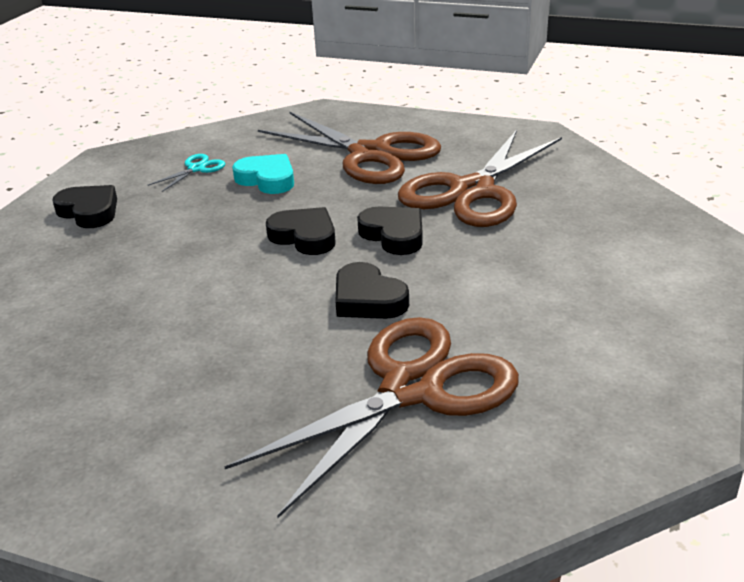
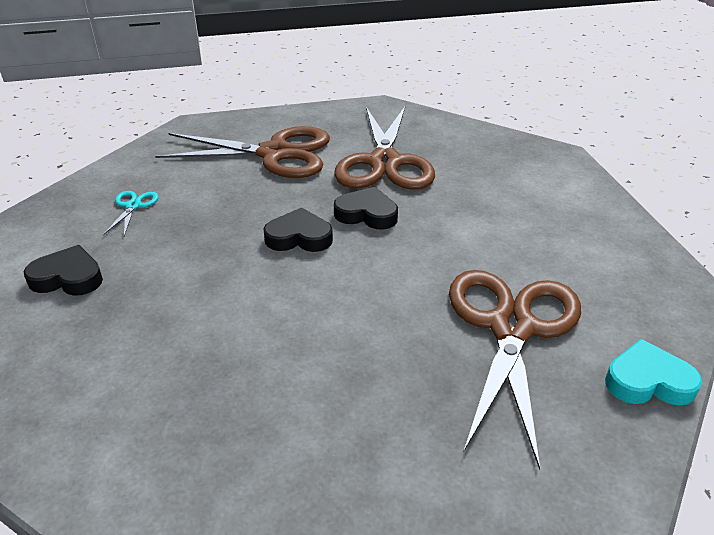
camera: 35 degrees left, 5 degrees up
(267, 179) = (211, 197): turquoise heart -> turquoise heart (648, 381)
(368, 299) = (405, 271): black heart -> none

